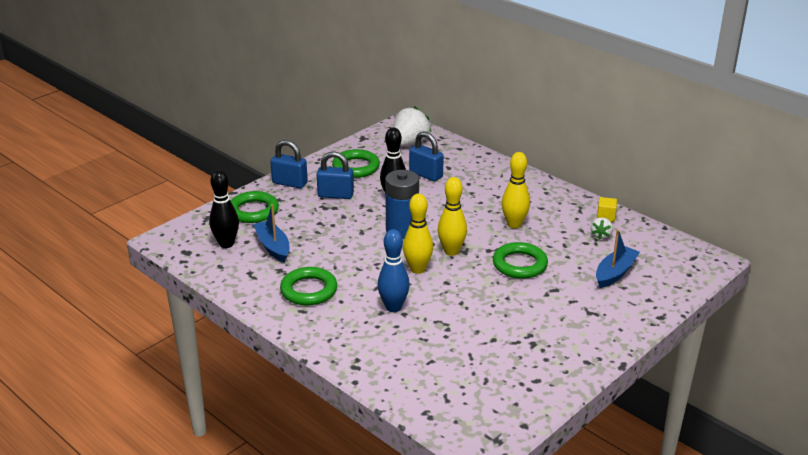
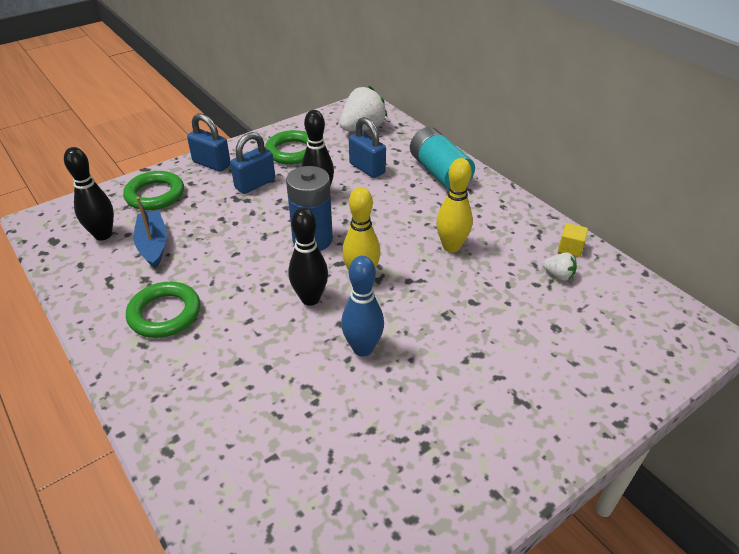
camera: 10 degrees right, 10 degrees up
(335, 195) = (255, 184): blue padlock -> blue padlock turned 60 degrees counterclockwise
(393, 307) = (257, 355): blue bowling pin -> blue bowling pin (363, 348)
(417, 269) = (310, 299): yellow bowling pin -> black bowling pin
(487, 172) = (439, 172): none -> turquoise battery
(519, 264) = (442, 307): green ring -> none
(601, 235) = (558, 275): white strawberry -> white strawberry turned 90 degrees counterclockwise
(615, 273) = (566, 337): blue boat -> none

